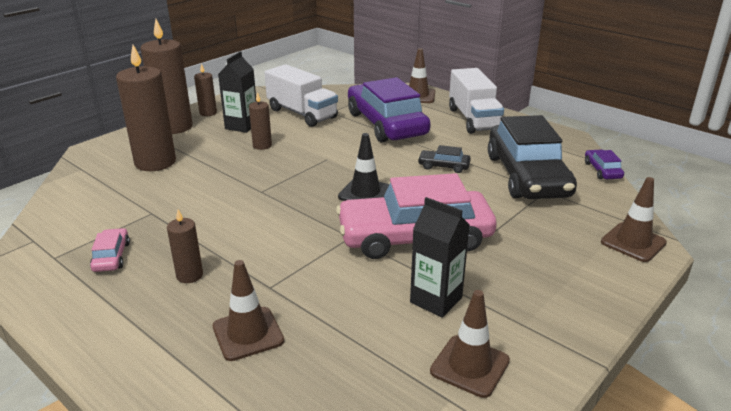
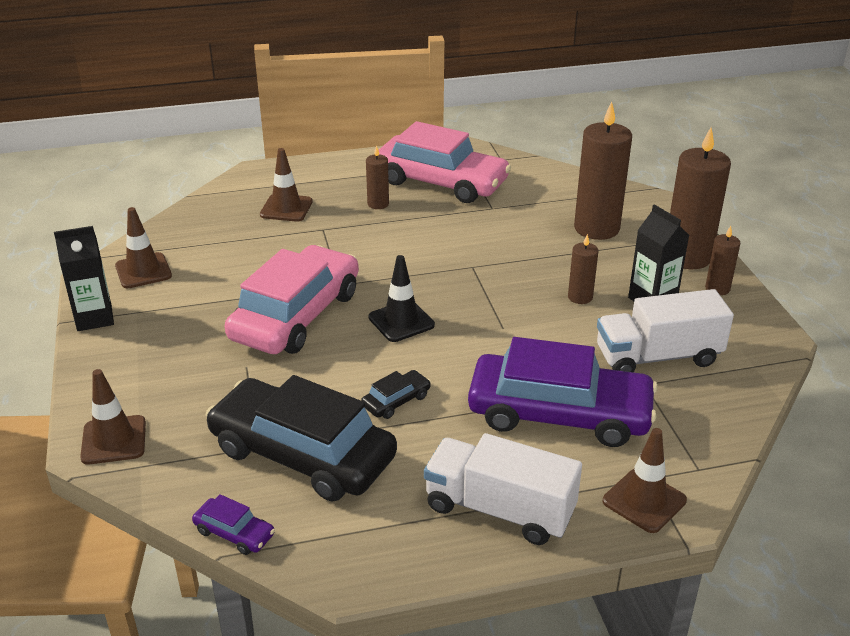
camera: 125 degrees right, 5 degrees up
(111, 256) = (441, 182): pink car -> pink car, size x2.48
(436, 300) = (213, 288): black carton -> black carton (94, 318)

